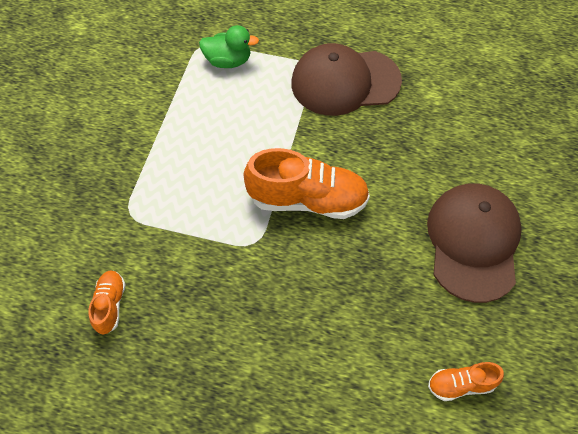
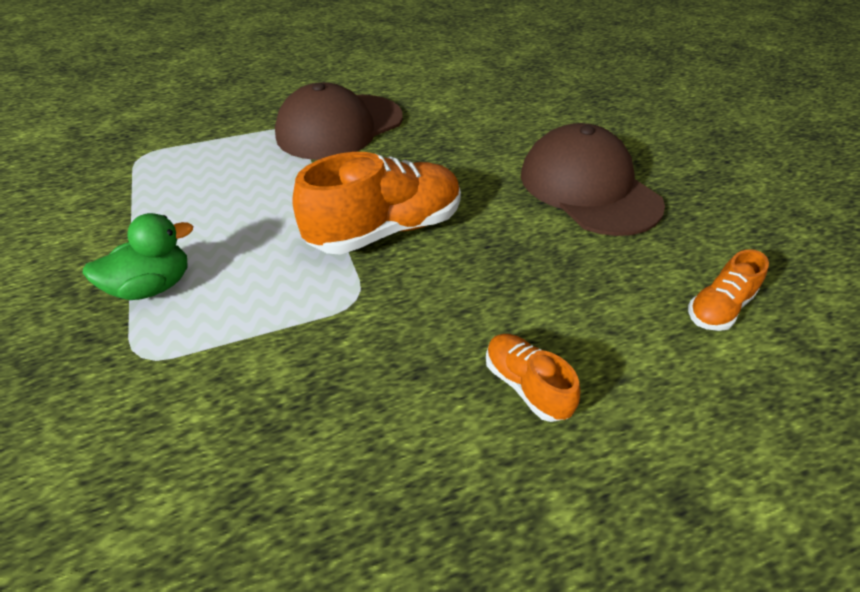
camera: 35 degrees left, 15 degrees down
(110, 305) = (179, 497): orange shoe -> orange shoe (526, 385)
(228, 61) = (186, 156): green duck -> green duck (153, 286)

